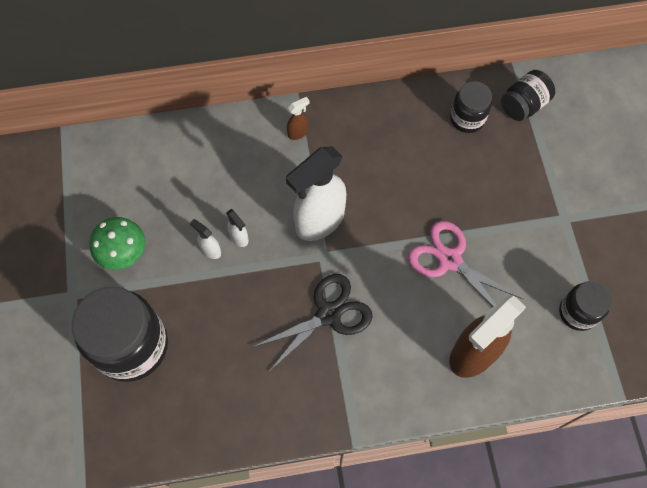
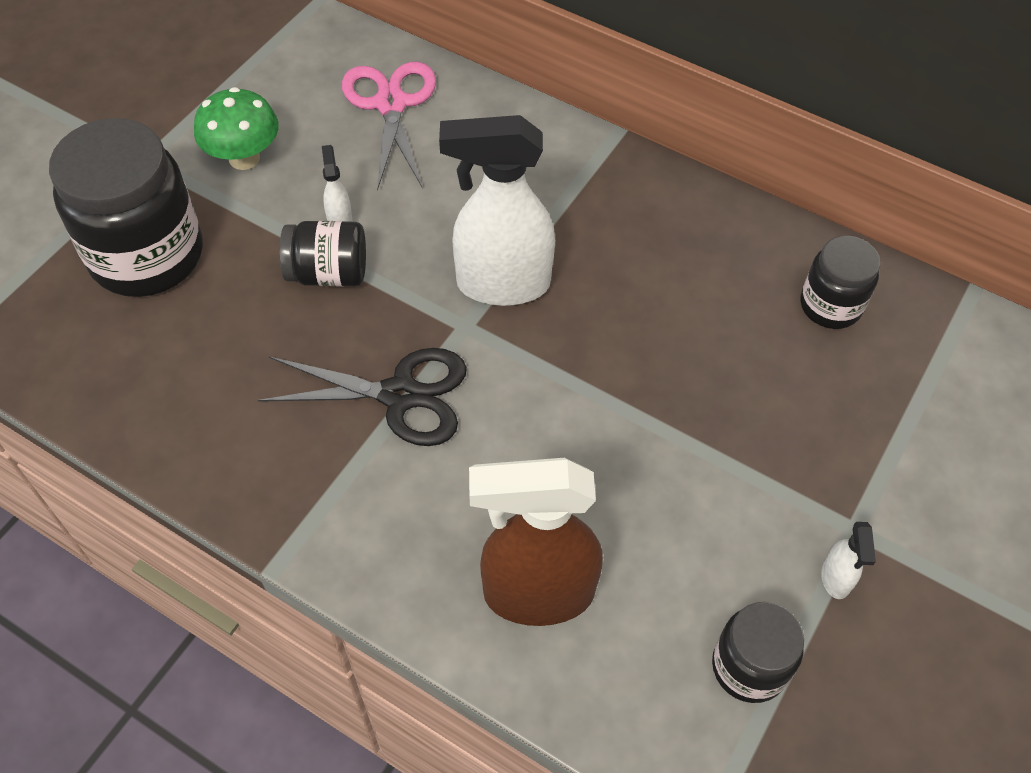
camera: 40 degrees right, 10 degrees down
(239, 238) = (387, 233): white spray bottle -> white spray bottle (835, 579)
(298, 133) = (581, 172): brown spray bottle -> none
(449, 260) = (627, 454): pink scissors -> pink scissors (391, 104)
(523, 105) = (934, 345): black jar -> black jar (328, 273)

